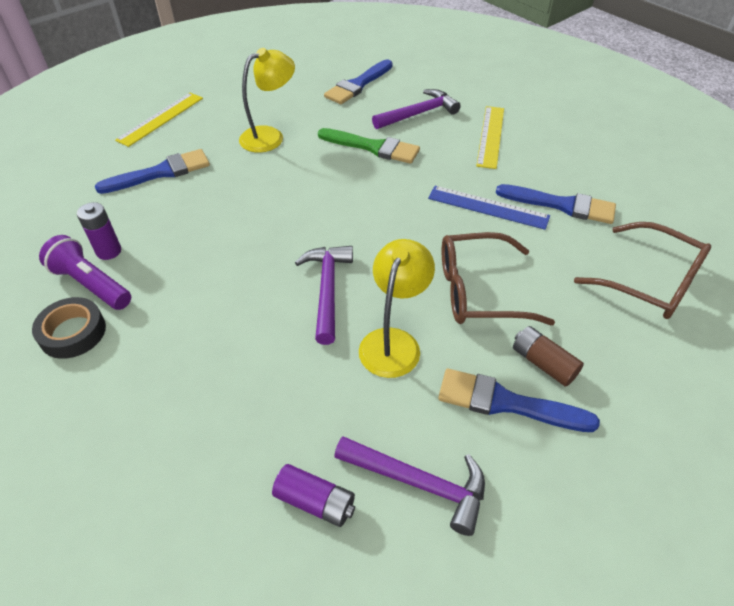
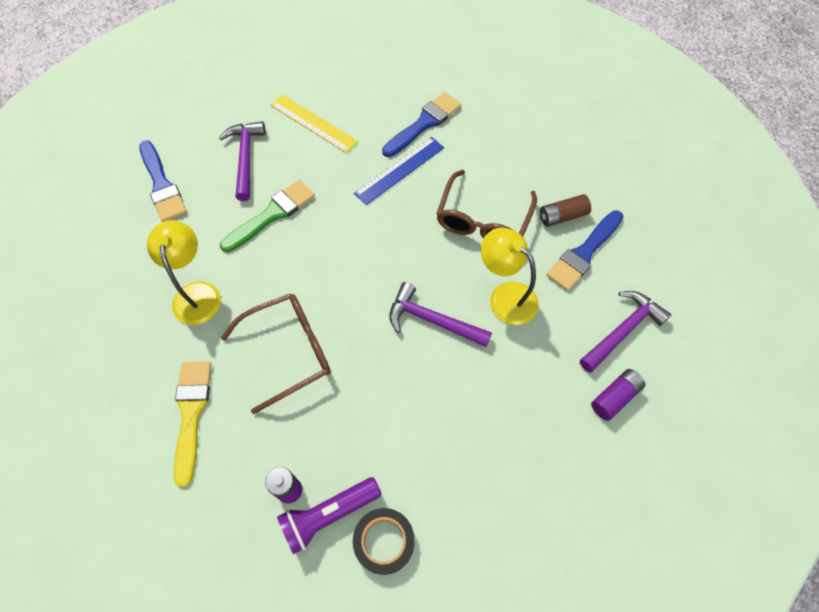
camera: 65 degrees left, 15 degrees up
(161, 119) = (88, 390): yellow ruler -> none
(161, 172) = (191, 413): blue brush -> yellow brush
(650, 282) = (523, 119): brown glasses -> brown glasses (289, 351)

